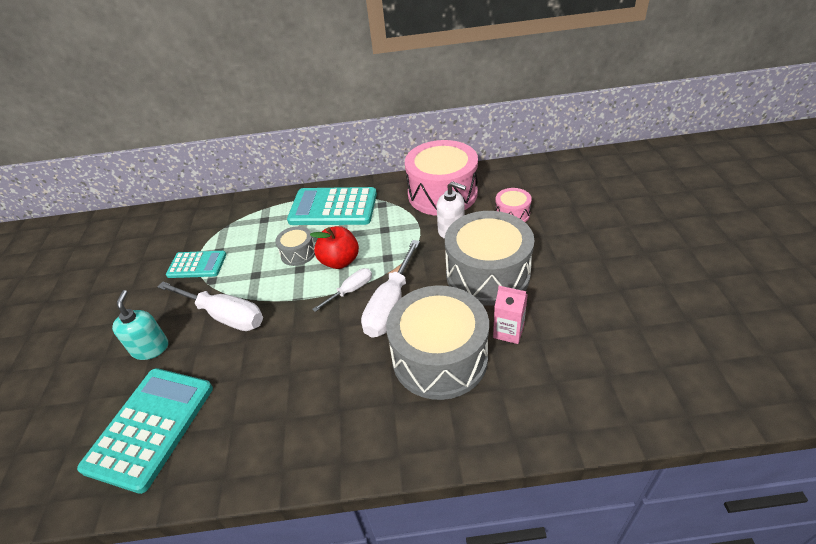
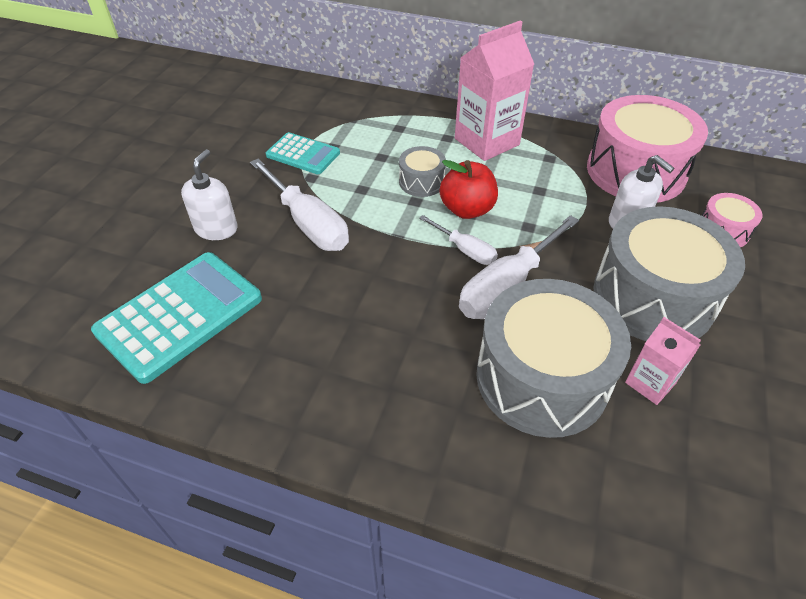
camera: 20 degrees right, 5 degrees up
(150, 348) = (216, 228): turquoise soap dispenser -> white soap dispenser
(333, 208) = (486, 142): turquoise calculator -> pink carton
(350, 291) = (465, 250): white screwdriver -> white screwdriver turned 60 degrees clockwise

